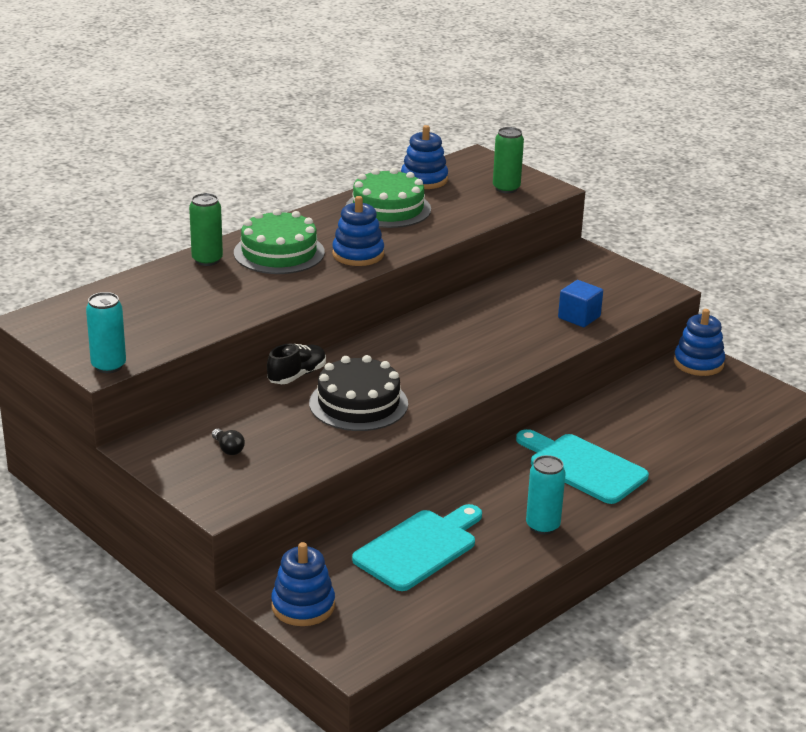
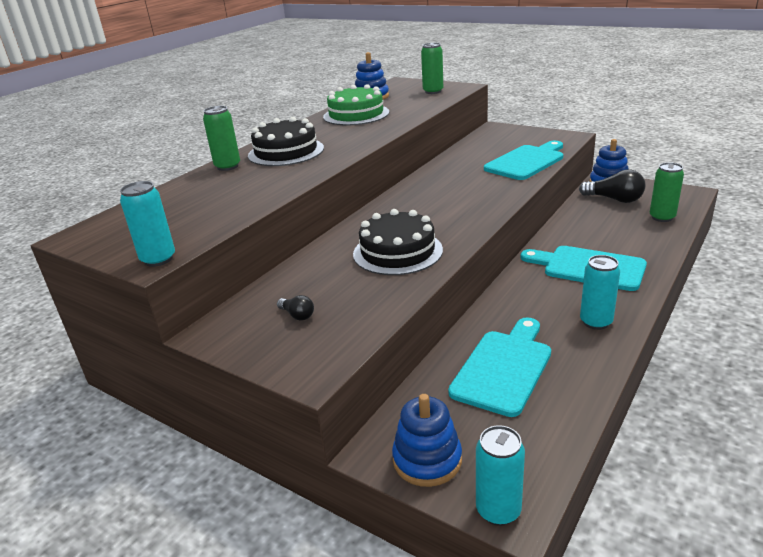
camera: 10 degrees left, 0 degrees up
(279, 252) = (286, 152): green cake -> black cake
(297, 375) = (332, 242): black shoe -> none
(341, 654) = (498, 510): none -> turquoise can
(358, 254) = (350, 142): blue stacking toy -> none
(579, 317) = (526, 161): blue cube -> turquoise cutting board
(685, 388) = (614, 199): none -> black light bulb
(720, 425) = (662, 217): none -> green can

